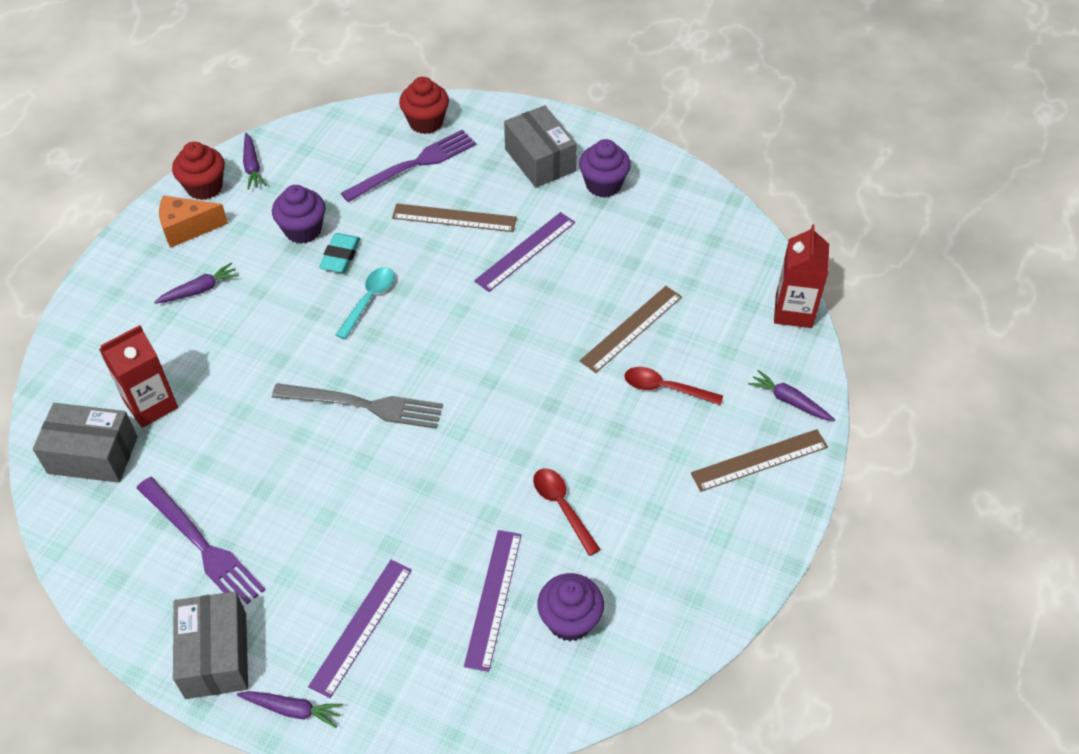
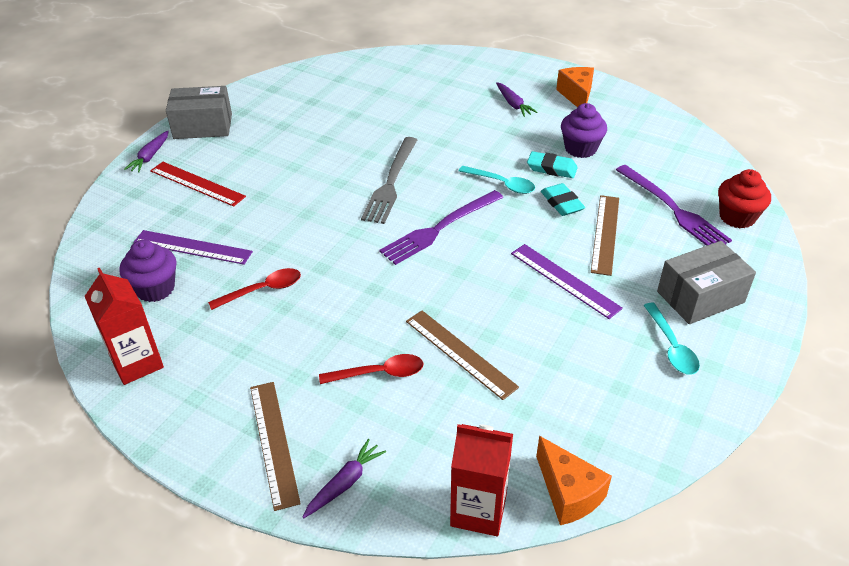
camera: 95 degrees right, 10 degrees down
(93, 455) = (370, 73): grey box -> none
(151, 405) = (407, 91): red carton -> red carton (137, 363)
(201, 545) = (287, 117): purple fork -> purple fork (440, 228)
(204, 187) = (623, 100): red cupcake -> none
(252, 166) = (652, 121): purple carrot -> none
(361, 627) = (197, 184): purple ruler -> red ruler
(404, 249) = (562, 203): none -> turquoise eraser
(603, 185) = (671, 346): purple cupcake -> turquoise spoon
(665, 388) = (379, 373): red spoon -> red spoon turned 60 degrees clockwise
(765, 257) = (568, 493): none -> orange cheese

